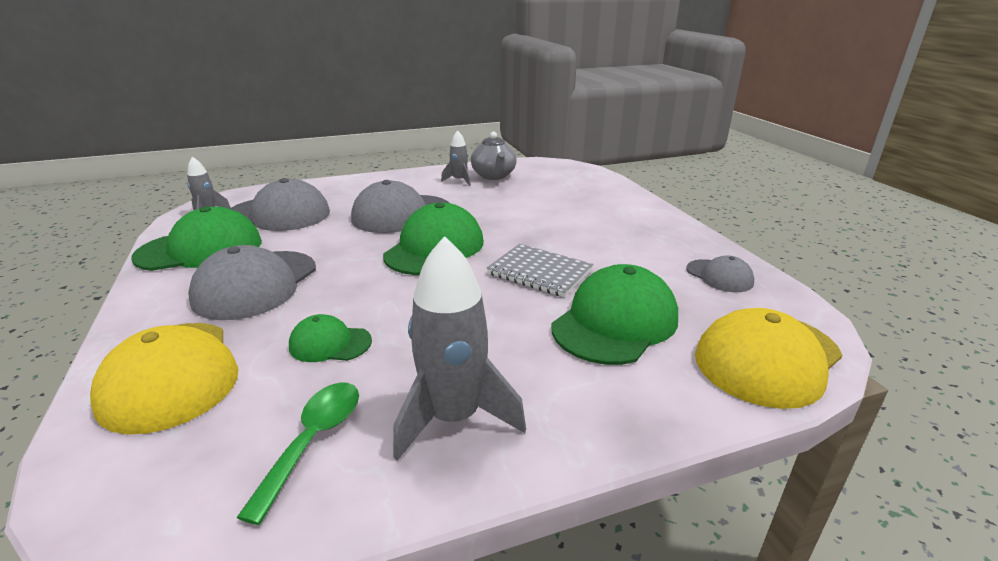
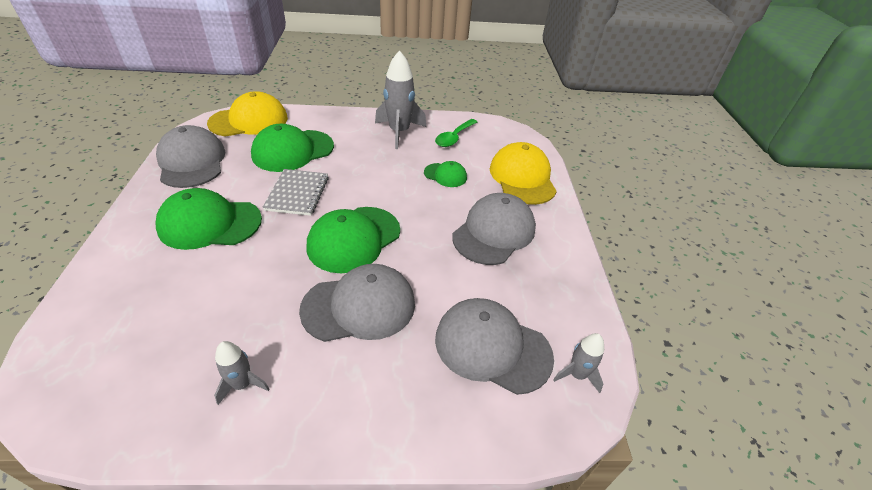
camera: 165 degrees left, 15 degrees up
(200, 249) = (554, 293): green cap -> green cap (210, 223)
(494, 176) = (183, 386): grey teapot -> none
(539, 272) = (297, 193): grey notebook -> grey notebook turned 45 degrees clockwise
(719, 276) = (192, 162): grey cap -> grey cap, size x1.89

